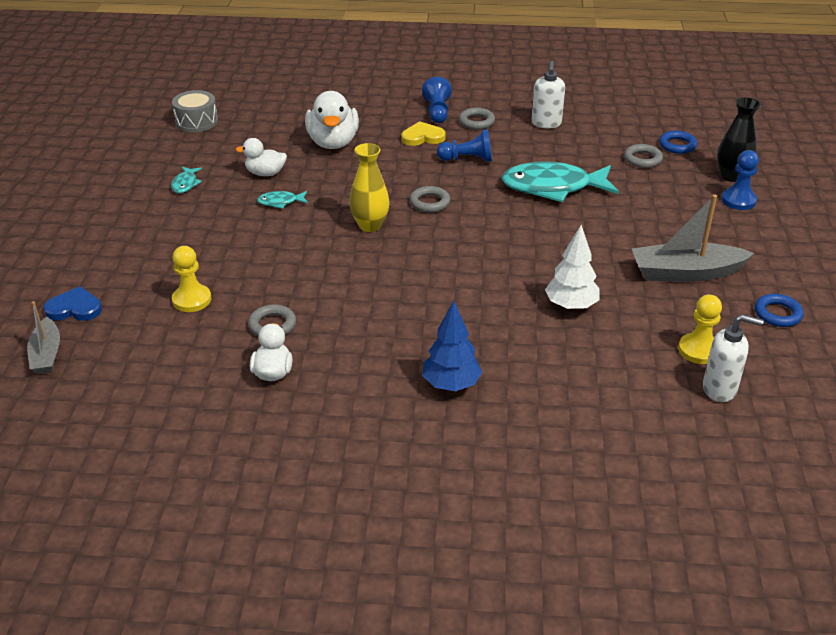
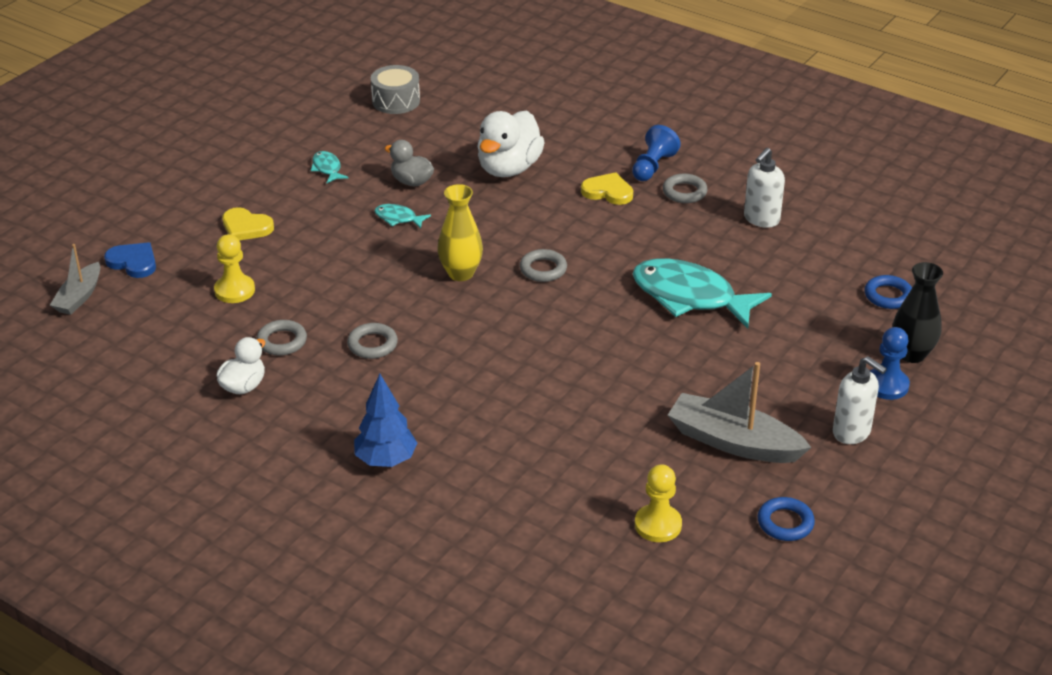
camera: 30 degrees right, 0 degrees up
(155, 248) = (246, 227): none -> yellow heart
(185, 184) = (327, 168): turquoise fish -> turquoise fish turned 120 degrees clockwise
(265, 173) = (411, 182): white duck -> grey duck
(467, 159) = (630, 234): blue pawn -> none
(571, 306) = (576, 430): white tree -> none
(642, 159) = (827, 298): grey ring -> grey ring (372, 344)
(720, 389) = (636, 570): white soap dispenser -> white soap dispenser (852, 432)

